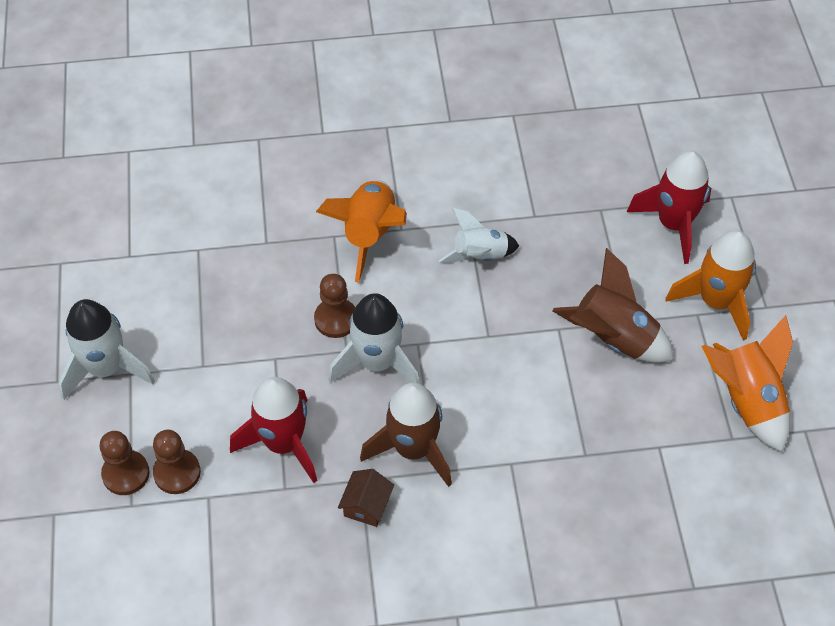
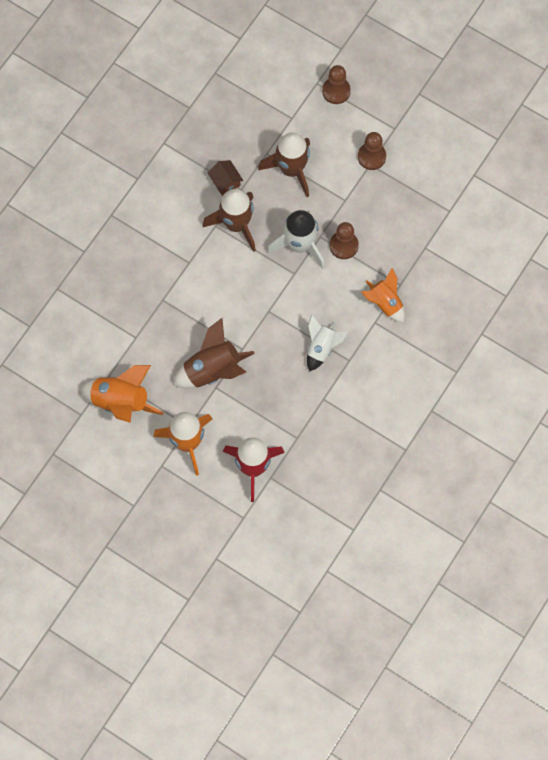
camera: 130 degrees right, 15 degrees up
(106, 368) = (407, 119): white rocket -> none
(177, 472) = (317, 113): brown pawn -> brown pawn (371, 157)
(283, 443) = (291, 169): red rocket -> brown rocket
(369, 234) = (385, 303): orange rocket -> orange rocket, size x0.67

